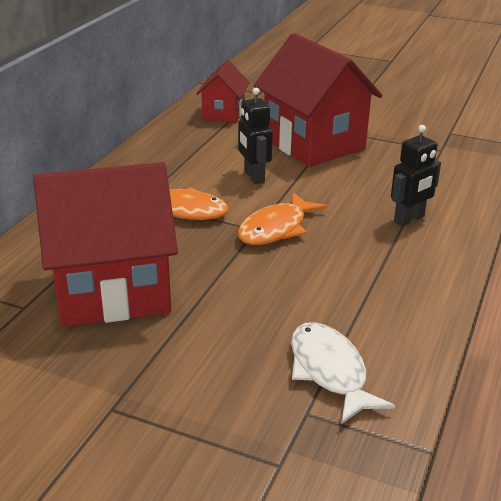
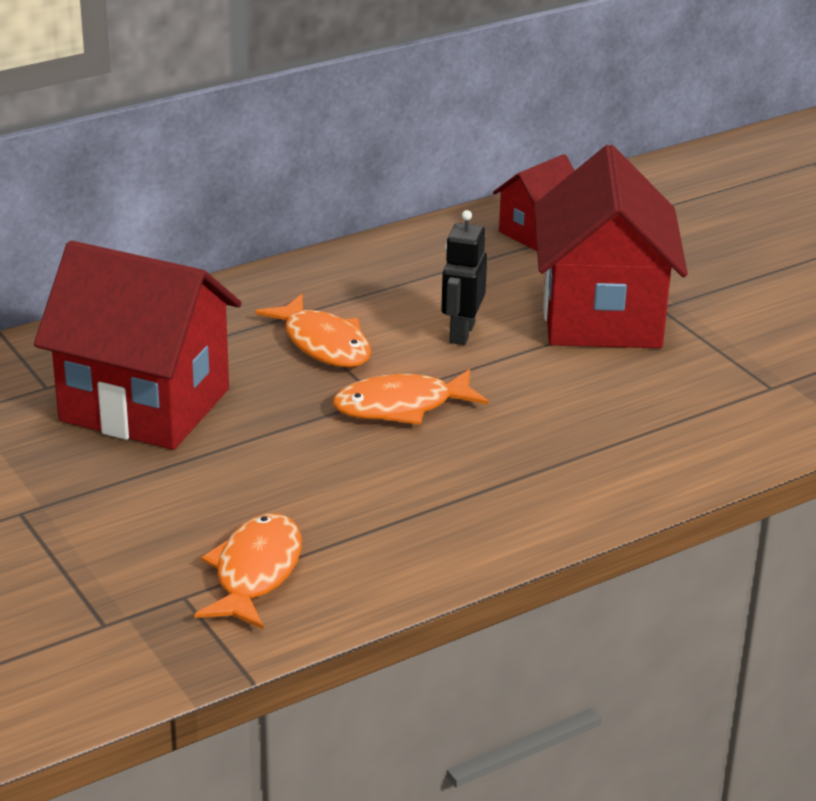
camera: 35 degrees right, 0 degrees up
(330, 371) = (255, 573): white fish -> orange fish
(409, 219) = (581, 459): black robot -> none

